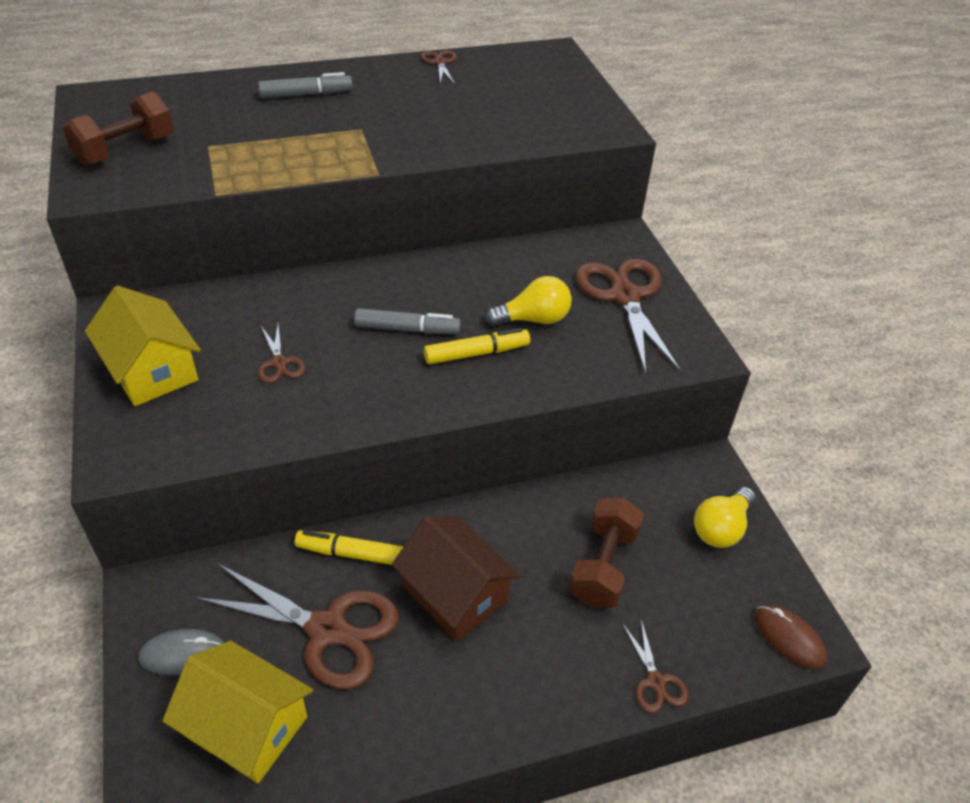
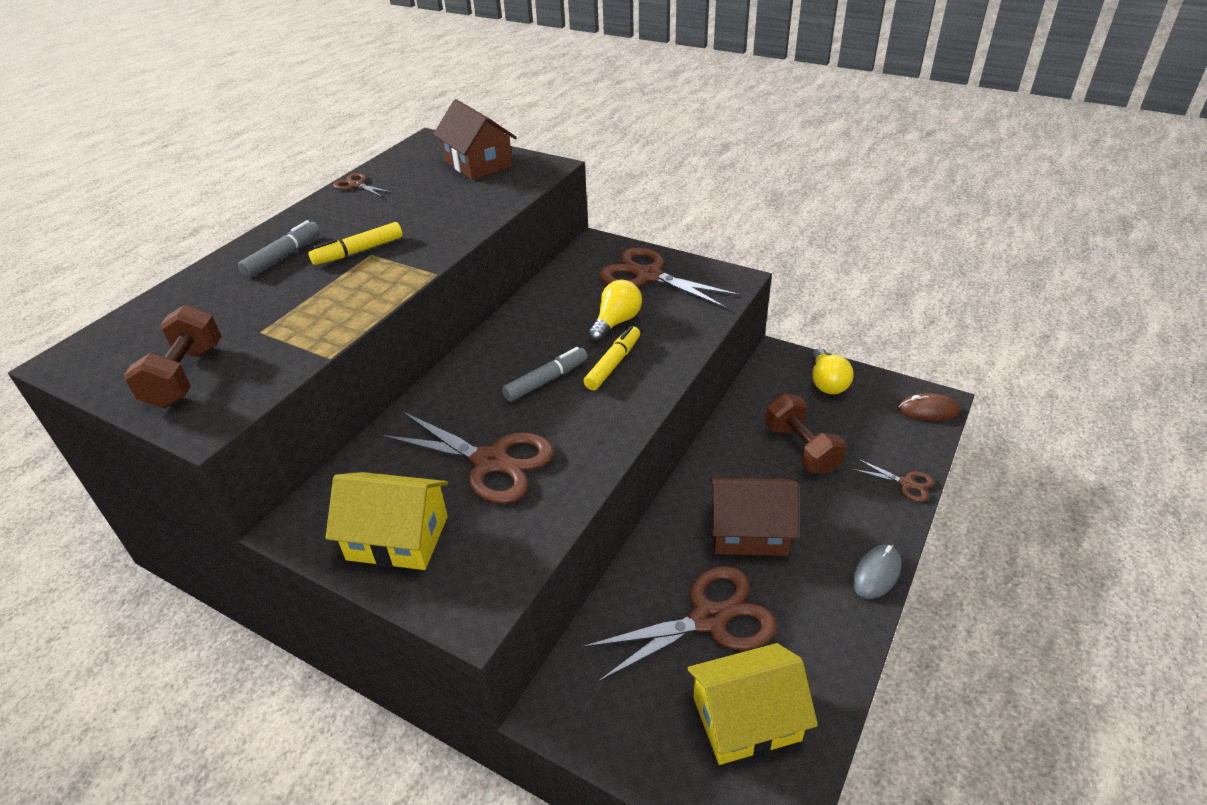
camera: 40 degrees left, 5 degrees down
(183, 654) = (641, 722): grey mouse -> grey mouse (876, 573)
(279, 363) = (491, 461): brown scissors -> brown scissors, size x2.11
(352, 554) = (658, 563): yellow marker -> yellow marker (358, 251)
(560, 95) = (478, 164): none -> brown house

